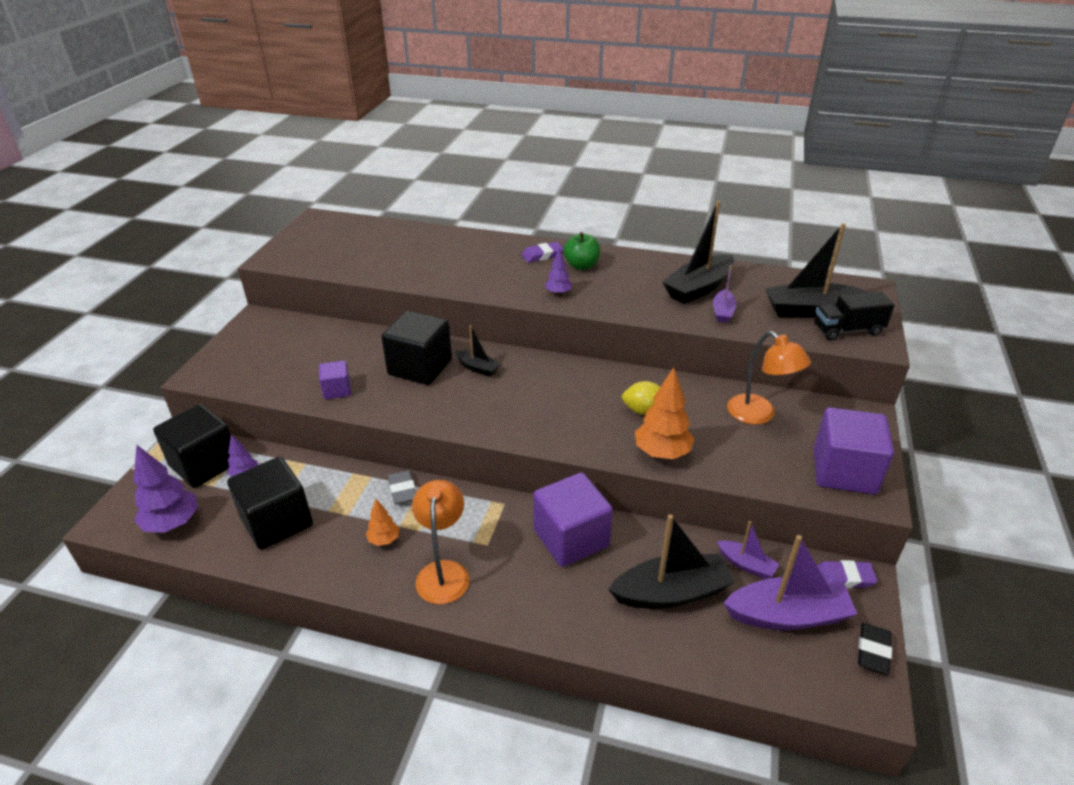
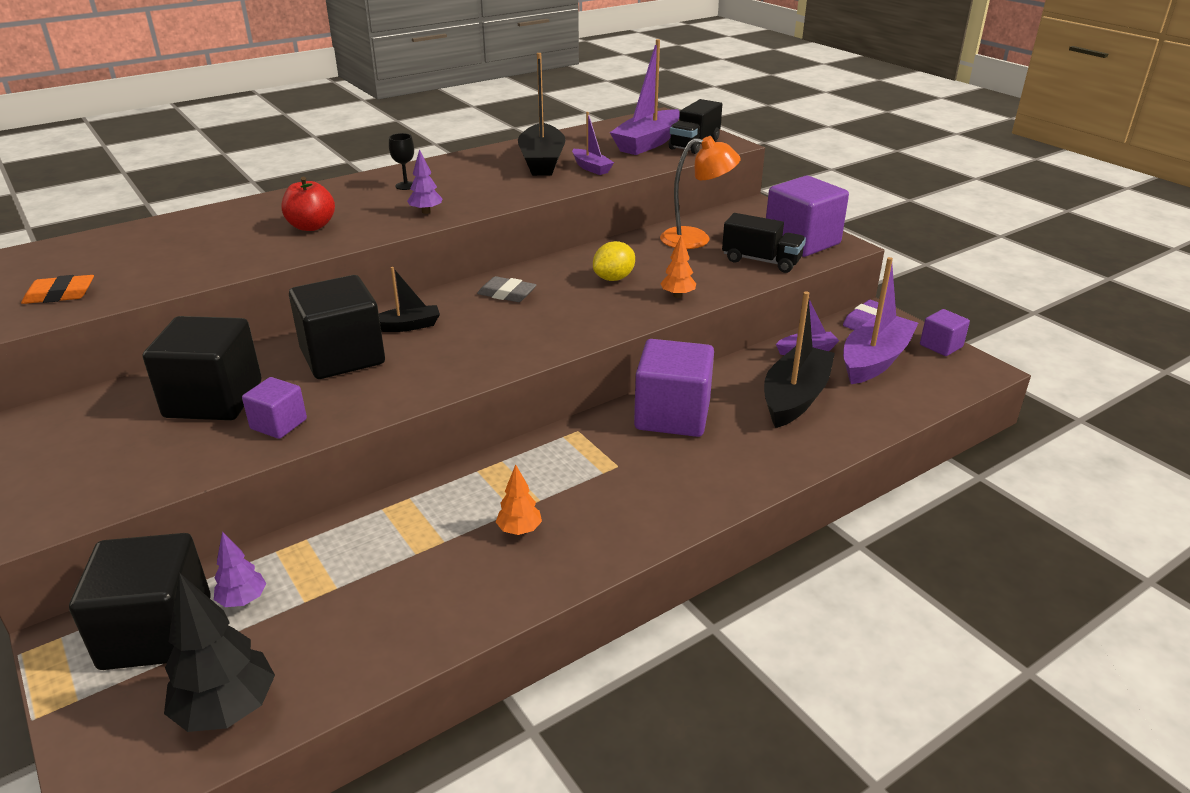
camera: 50 degrees left, 5 degrees down
(172, 523) = (227, 710): purple tree -> black tree
(277, 521) = (371, 604): black cube -> black cube (214, 399)
(327, 256) = (60, 294): none -> orange eraser
(402, 490) = (464, 485): grey eraser -> grey eraser (507, 294)
(443, 572) = (618, 509): orange lamp -> none
(485, 271) = (311, 226): none -> red apple
(542, 255) = (348, 193): purple eraser -> none
(581, 266) = (406, 186): green apple -> black goblet
(662, 453) = (677, 295): orange tree -> orange tree, size x0.55
(776, 466) = (761, 261): none -> black truck
(809, 310) = (648, 143): black boat -> purple boat
(873, 651) = (941, 346): black eraser -> purple cube

